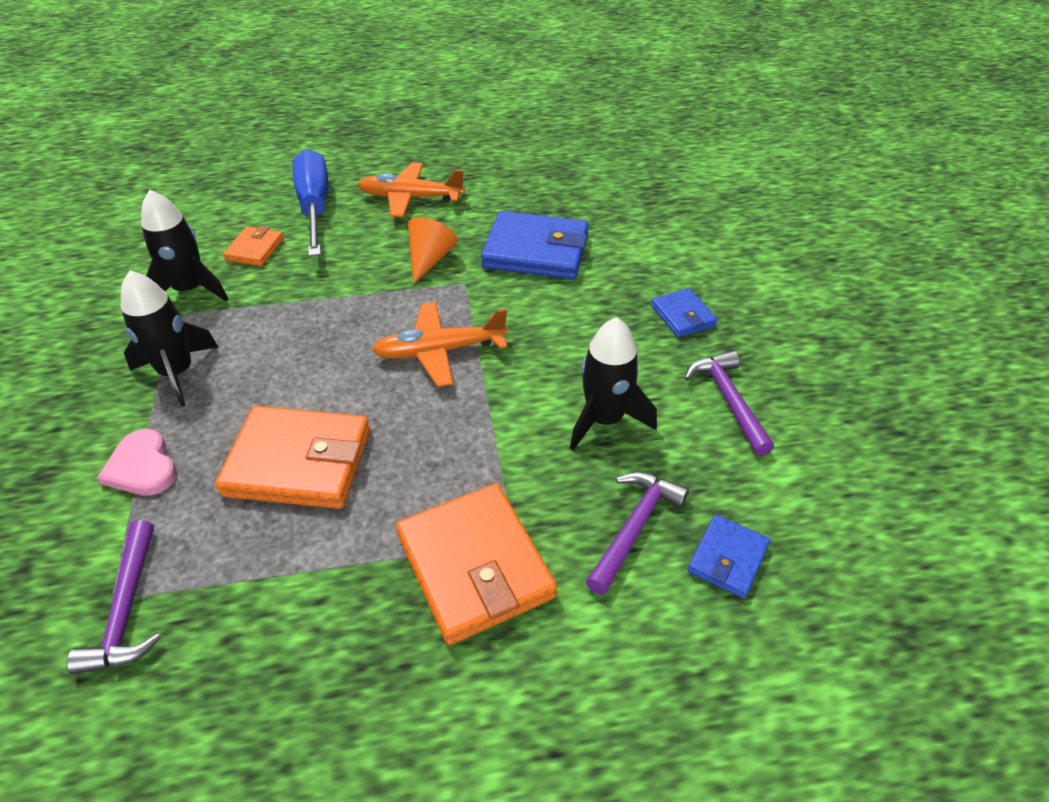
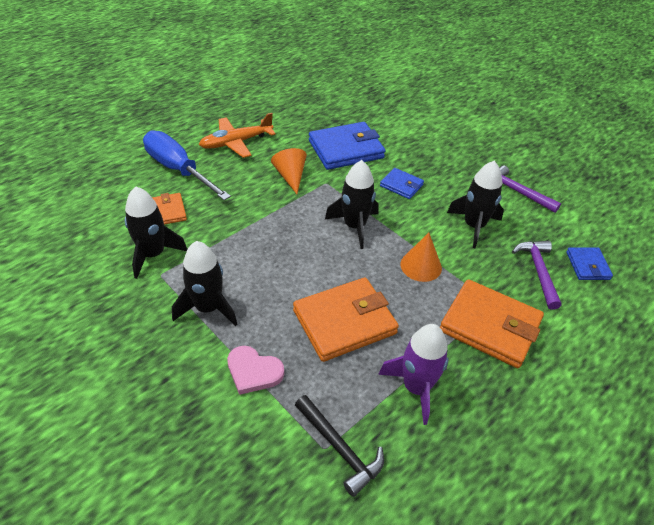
camera: 35 degrees left, 0 degrees up
(127, 608) = (339, 448): purple hammer -> black hammer
(290, 590) = (416, 387): none -> purple rocket
(440, 351) = (354, 226): orange plane -> black rocket
(470, 439) = (421, 266): none -> orange cone
(682, 316) = (456, 157): blue wallet -> blue wallet (401, 185)

